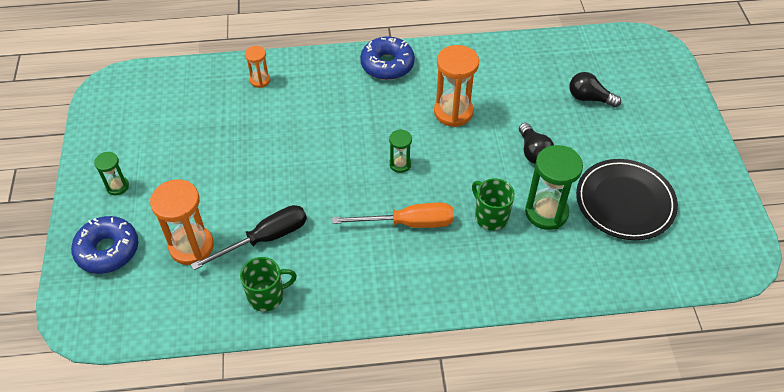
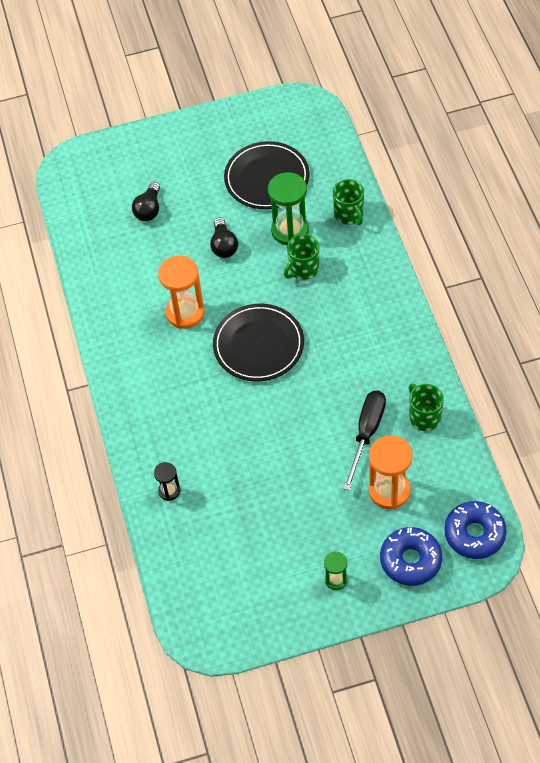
camera: 95 degrees left, 5 degrees up
(260, 80) = (169, 491): orange hourglass -> black hourglass
(265, 239) = (366, 434): black screwdriver -> black screwdriver turned 60 degrees clockwise
(387, 64) = (128, 379): blue donut -> blue donut (474, 534)
(400, 164) = (258, 345): green hourglass -> black plate
(408, 223) = (324, 327): orange screwdriver -> none
(533, 152) = (224, 245): black light bulb -> black light bulb turned 105 degrees clockwise
(563, 273) = (349, 214): none -> green mug

